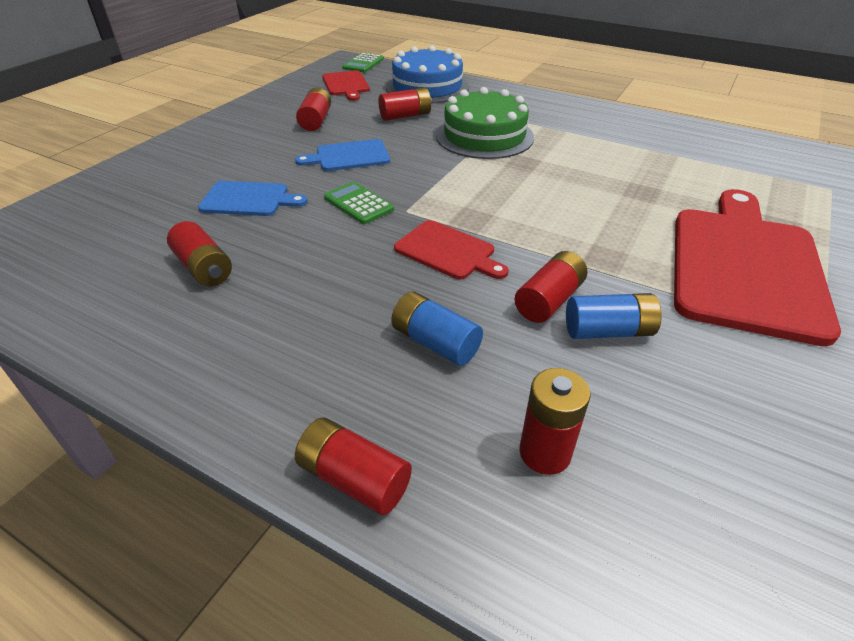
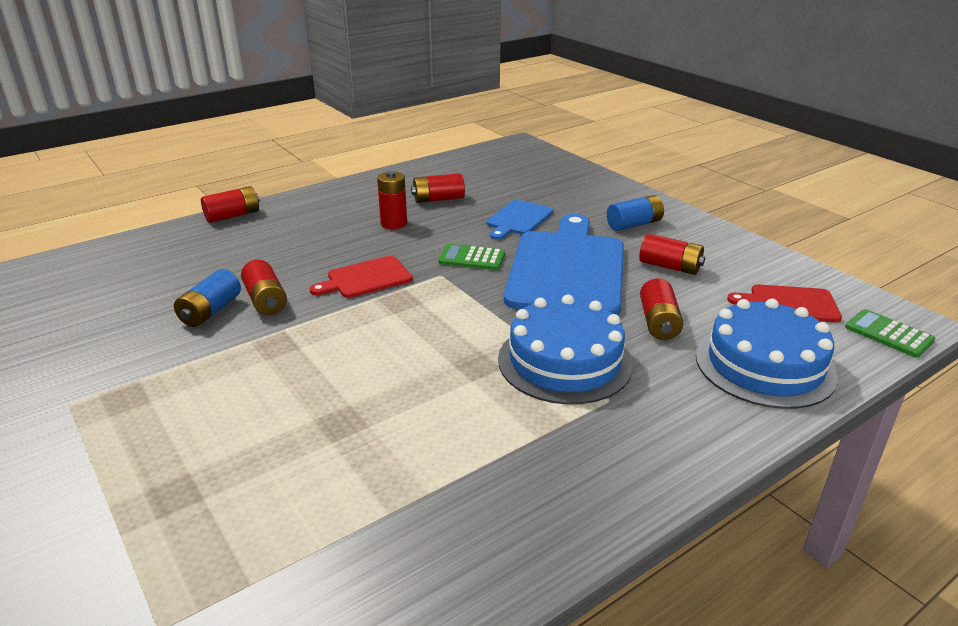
camera: 115 degrees right, 10 degrees down
(349, 156) = (567, 269): blue cutting board -> blue cutting board, size x2.04
(359, 204) = (472, 258): green calculator -> green calculator turned 150 degrees counterclockwise
(435, 342) = (284, 251): blue battery -> blue battery (634, 224)
(484, 136) = (565, 361): green cake -> blue cake
(545, 453) = (174, 260): red battery -> red battery (394, 223)
(745, 266) = (170, 418): red cutting board -> none

